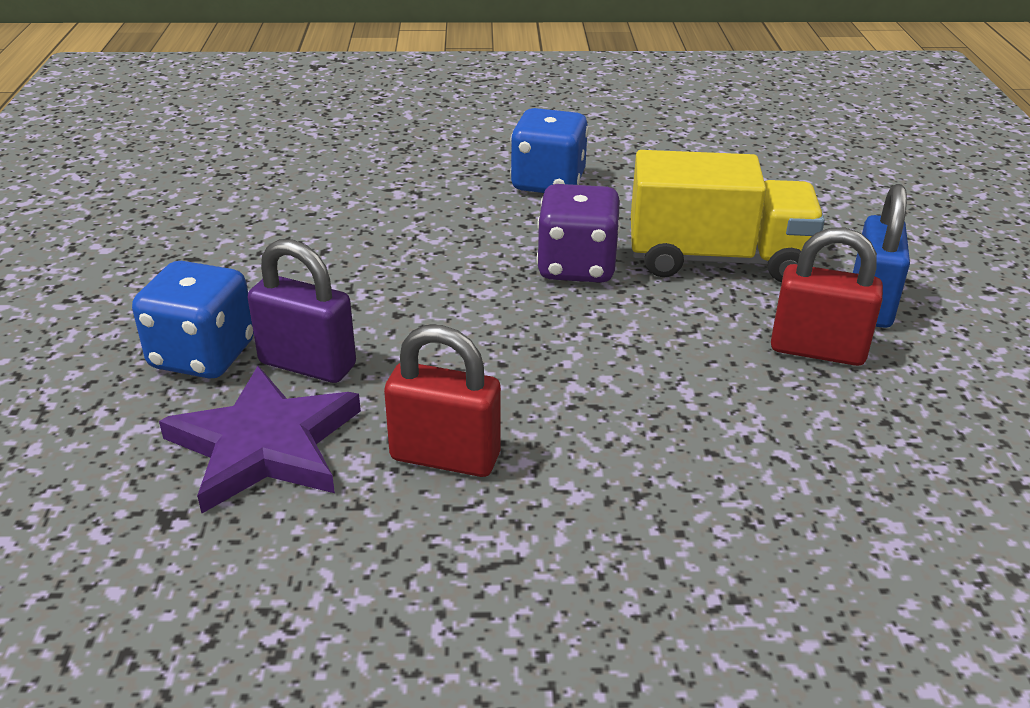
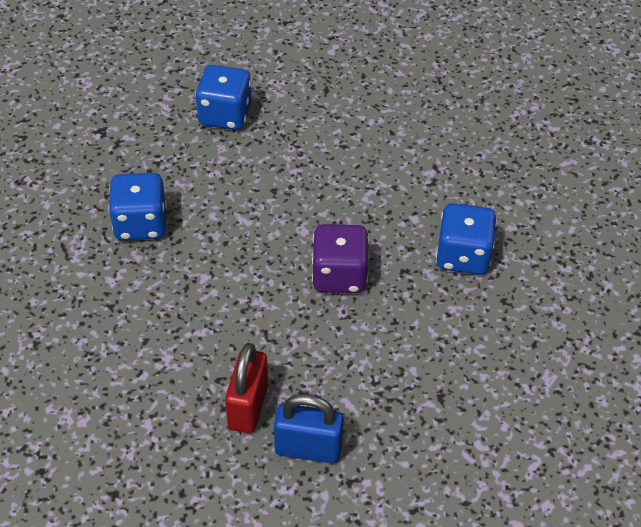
camera: 85 degrees right, 15 degrees up
(264, 445) = (150, 153): purple star -> none
(307, 364) = (219, 158): purple padlock -> none
(445, 457) = (141, 224): red padlock -> blue dice
(717, 260) = (360, 358): yellow truck -> none

